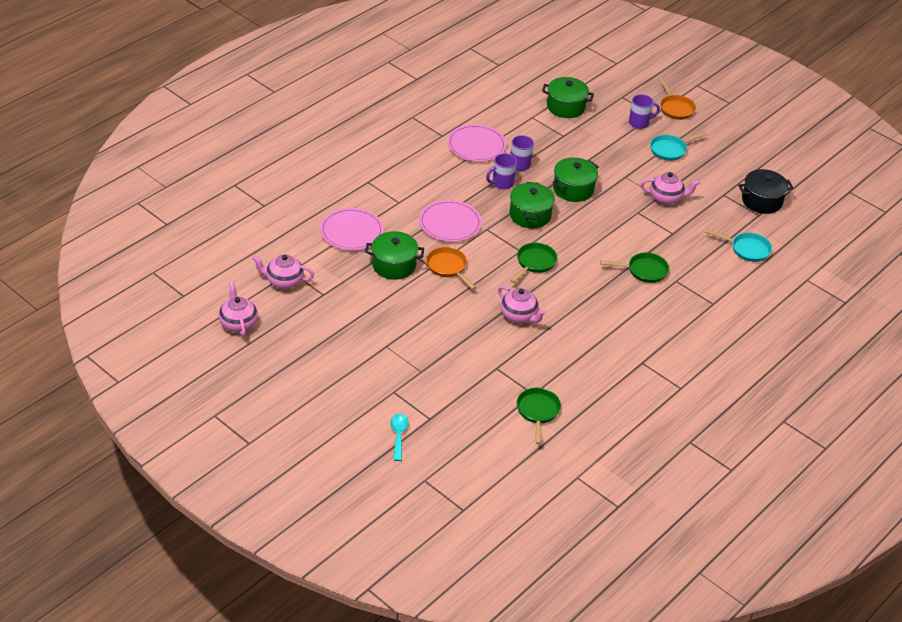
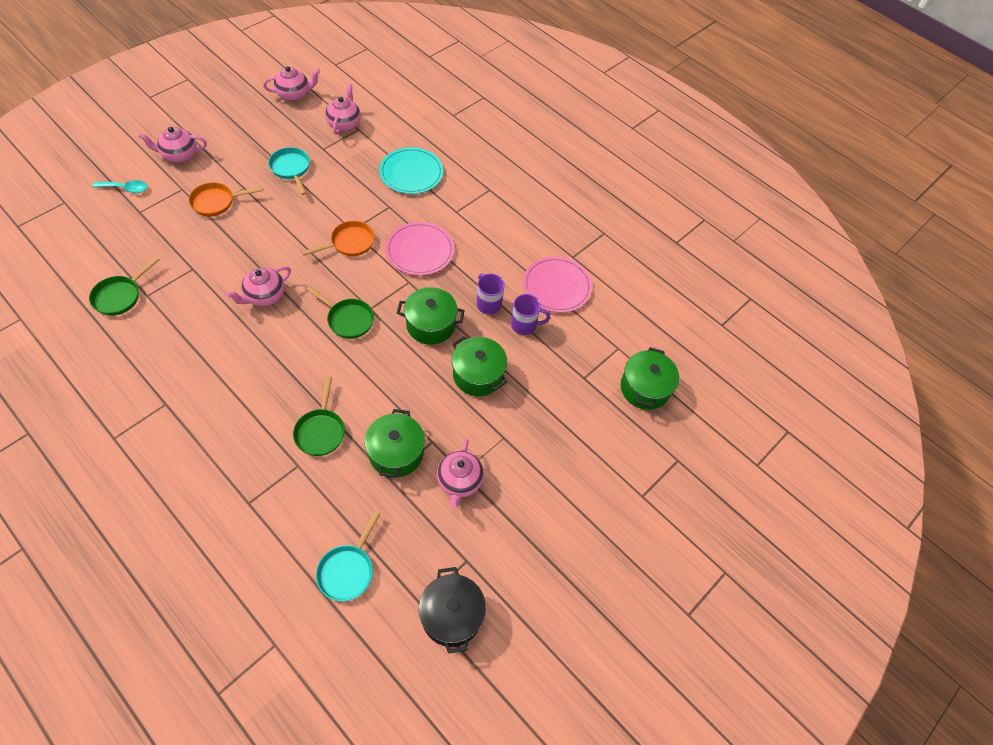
camera: 90 degrees right, 15 degrees up
(344, 401) = (179, 155): none -> pink teapot
(351, 232) = (411, 173): pink plate -> turquoise plate
(394, 265) = (358, 201): green pot -> green pot (396, 453)
(537, 412) = (120, 296): green pan -> green pan turned 120 degrees clockwise
(639, 123) = (621, 474): purple mug -> none
(670, 150) = (564, 505): turquoise pan -> turquoise pan (291, 169)
(675, 108) = (662, 529): orange pan -> orange pan (216, 202)

